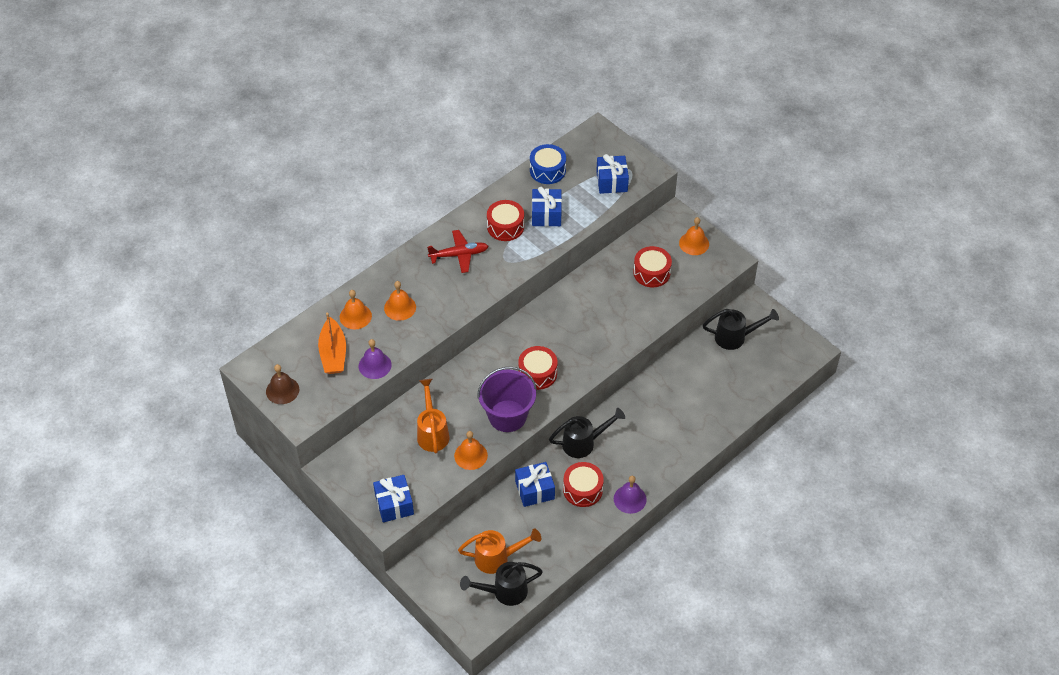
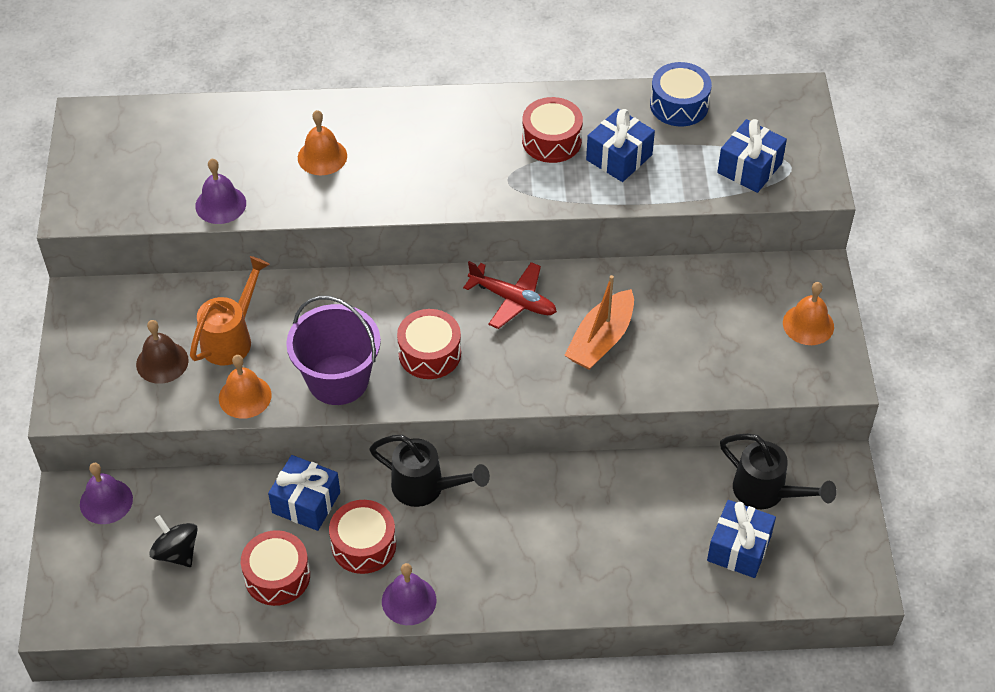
camera: 40 degrees right, 0 degrees up
(282, 390) = (92, 165): brown bell -> brown bell (162, 362)
(333, 353) = (191, 161): orange boat -> orange boat (601, 340)
(355, 316) = (262, 134): orange bell -> none
(394, 504) = (99, 391): blue gift -> blue gift (739, 548)
(435, 561) = (106, 501): none -> purple bell
(459, 255) = (458, 139): red plane -> red plane (513, 300)
(498, 558) = (177, 552): orange watering can -> black spinning top
(504, 592) = (140, 599): black watering can -> none
(651, 273) = (710, 325): red drum -> red drum (277, 576)

